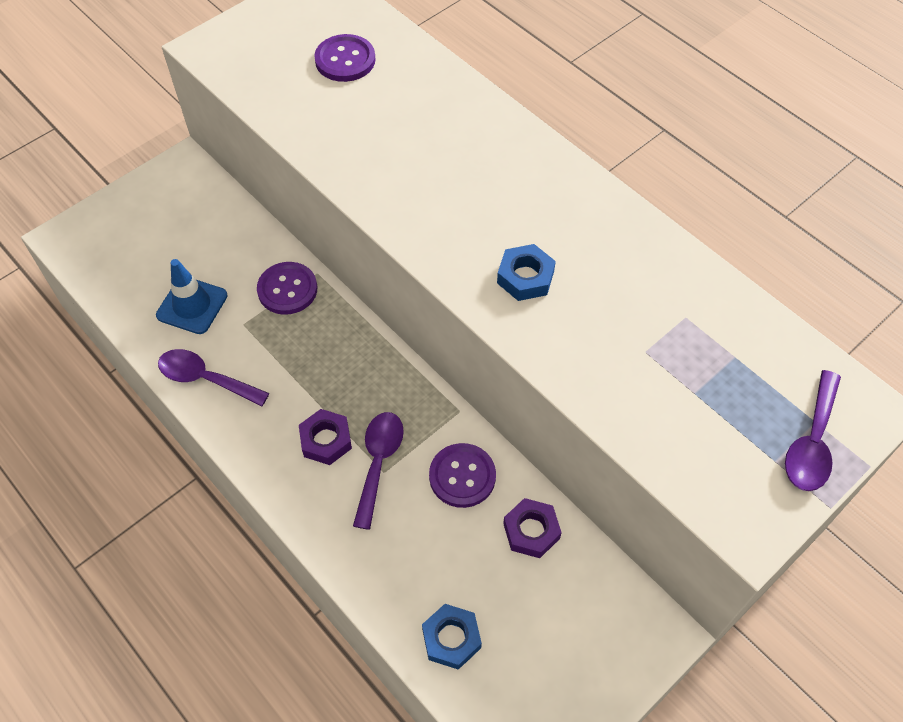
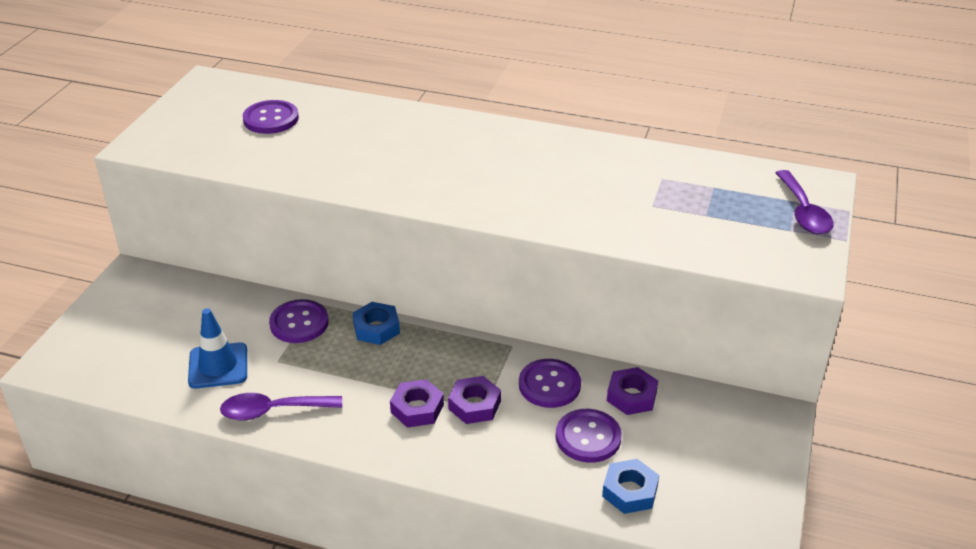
camera: 30 degrees left, 20 degrees down
(378, 463) = (474, 405): purple spoon -> purple nut
(456, 556) = (588, 437): none -> purple button
(525, 277) = (530, 195): blue nut -> blue nut (376, 328)

